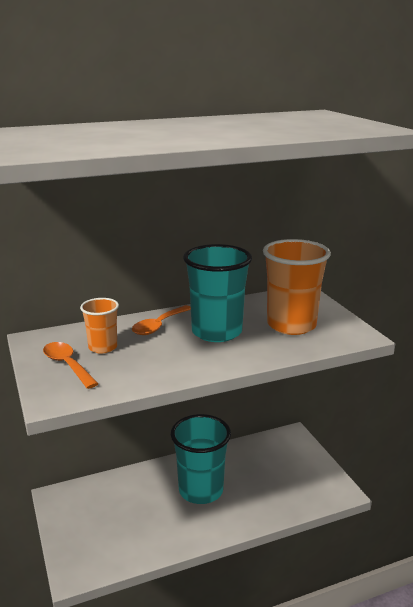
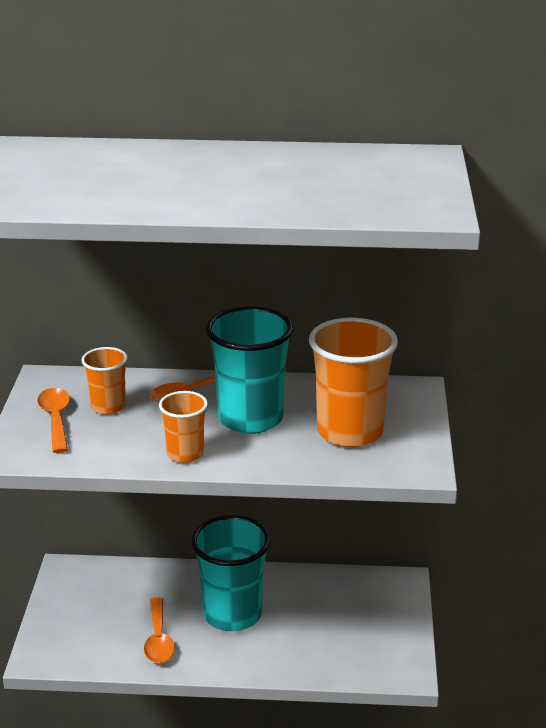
camera: 25 degrees right, 5 degrees up
(161, 526) = (158, 639): none -> orange spoon
(193, 365) = (185, 454): none -> orange cup

